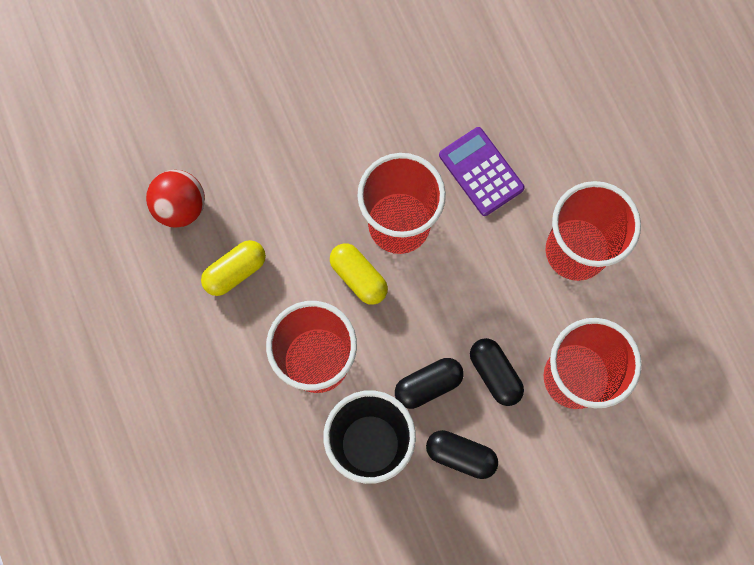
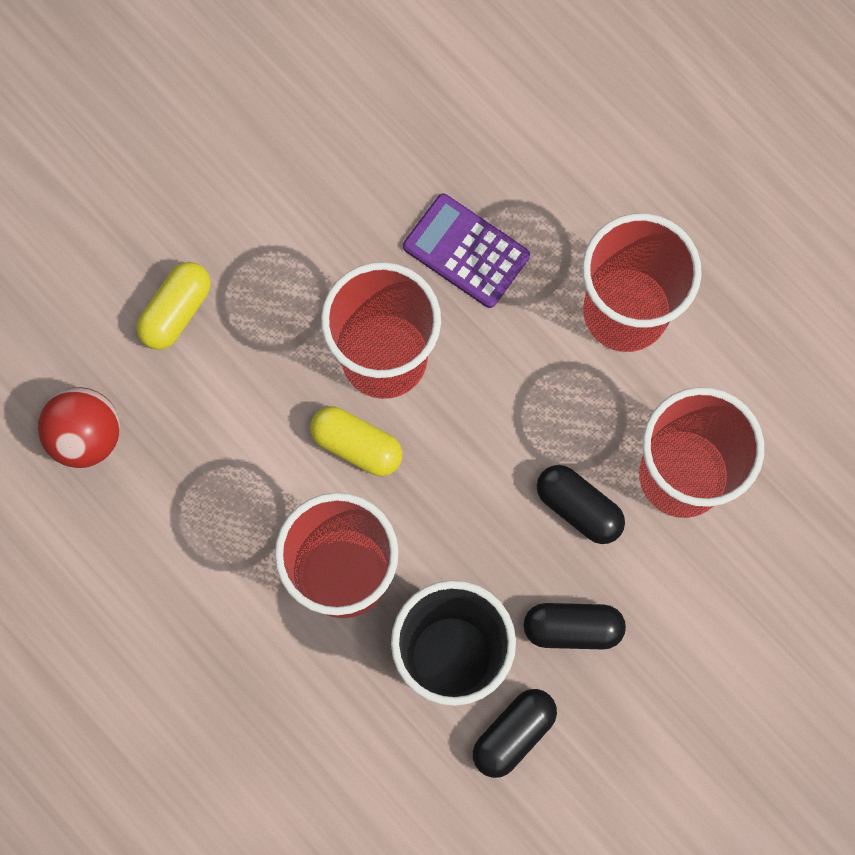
camera: 20 degrees left, 0 degrees up
(235, 271) = (191, 496): yellow capsule -> yellow capsule (176, 311)
(428, 385) = (498, 553): black capsule -> black capsule (513, 734)

